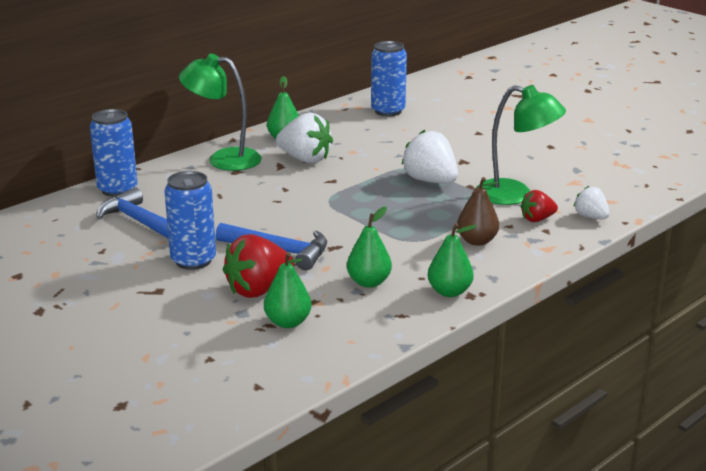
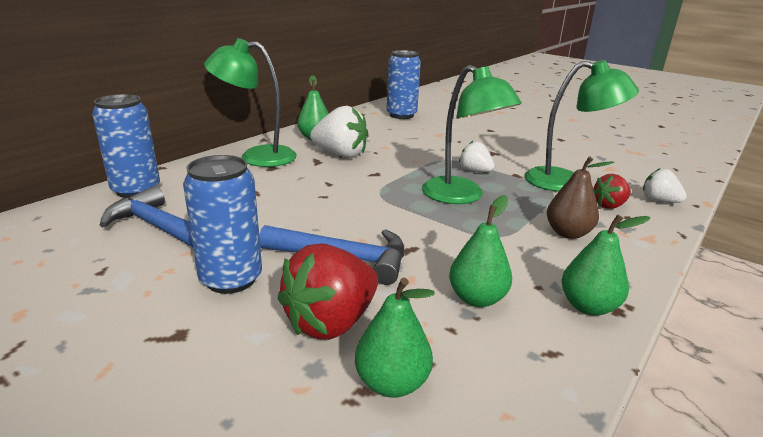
camera: 10 degrees left, 0 degrees up
(402, 205) = (461, 196): none -> green lamp
(430, 181) = (475, 171): white strawberry -> white strawberry, size x0.58

